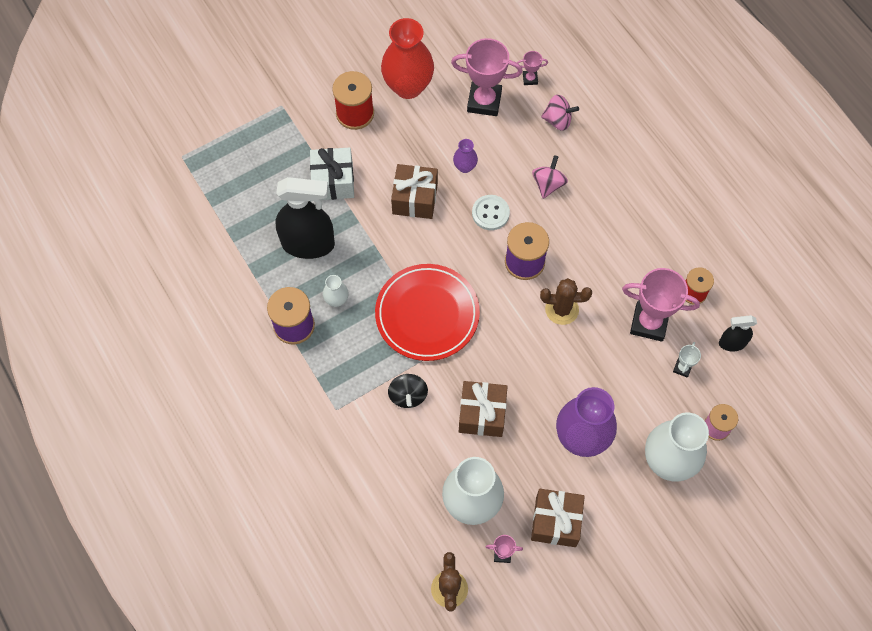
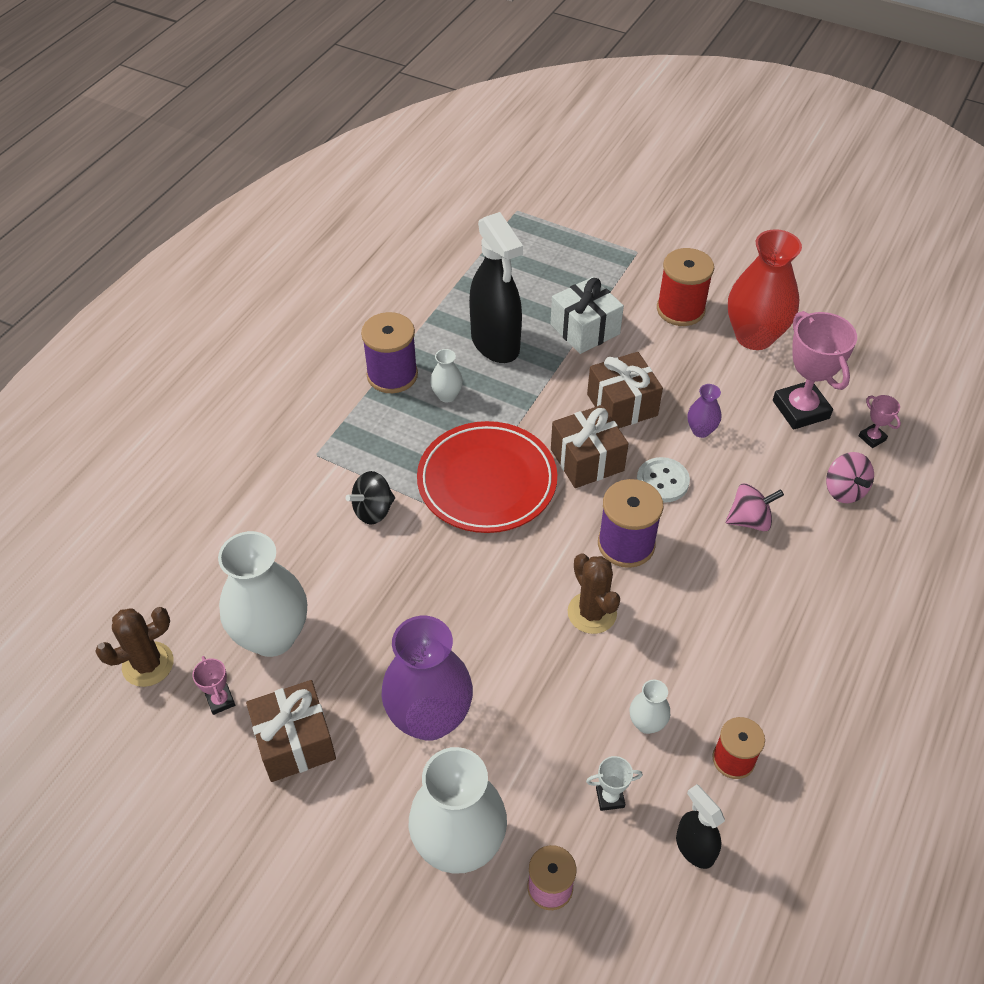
camera: 60 degrees right, 15 degrees down
(482, 414) = (395, 593): brown gift -> brown gift (587, 460)
(649, 323) = (647, 723): pink trophy -> white vase

